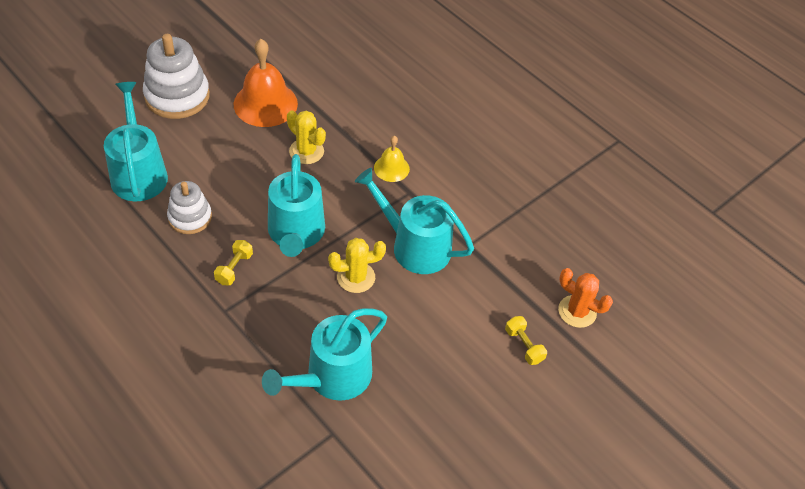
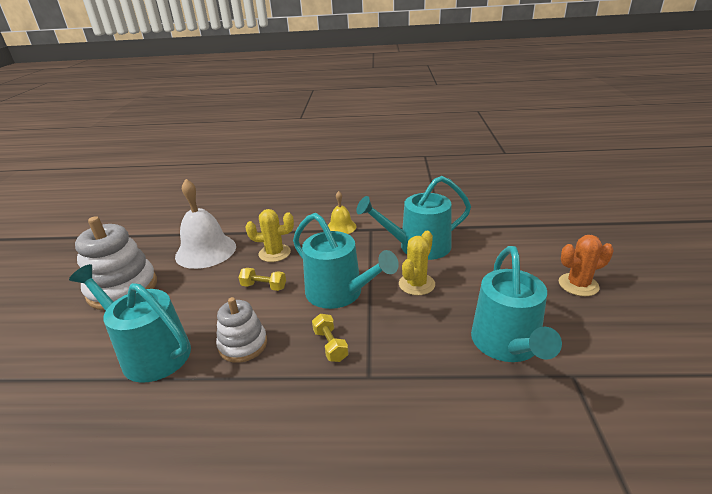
camera: 40 degrees left, 20 degrees down
(265, 103) = (206, 251): orange bell -> white bell
(524, 346) = (551, 242): yellow dumbbell -> yellow dumbbell (264, 286)
(577, 311) = (538, 213): orange cactus -> orange cactus (578, 285)

